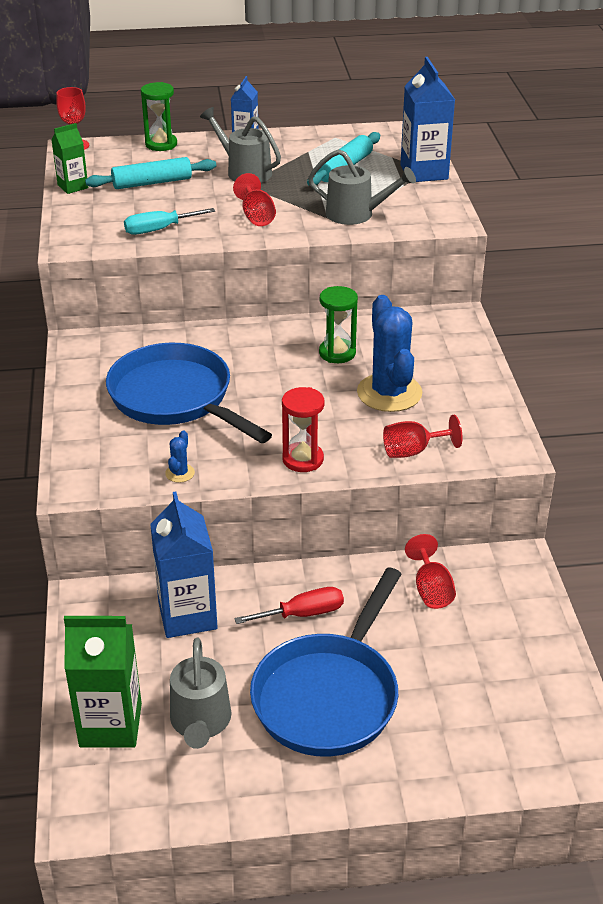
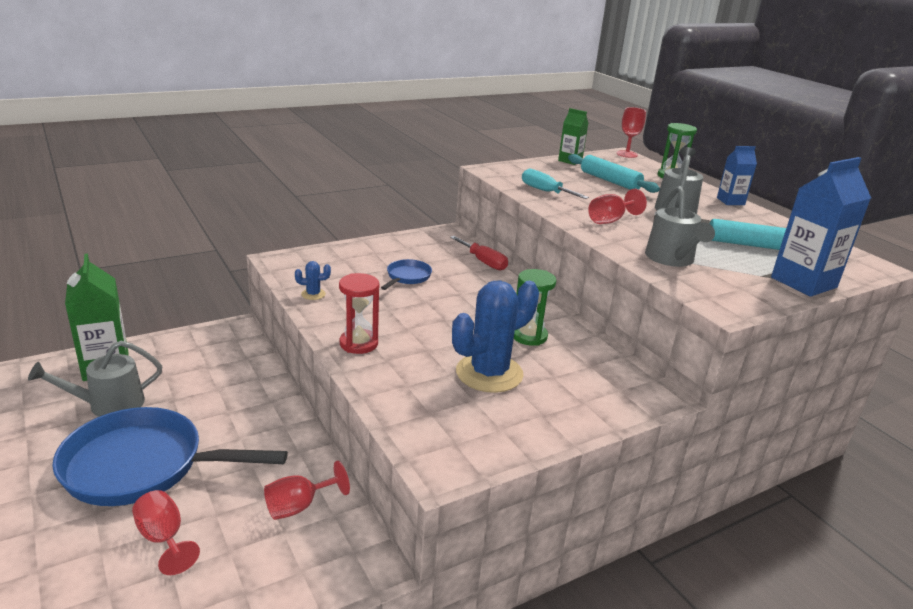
camera: 65 degrees right, 10 degrees down
(176, 398) = (407, 277): blue pan -> blue pan, size x0.44
(187, 615) = (227, 375): blue carton -> none
(303, 614) = (243, 431): red screwdriver -> red screwdriver (483, 262)
(413, 451) = (404, 401): red goblet -> red goblet (163, 538)

